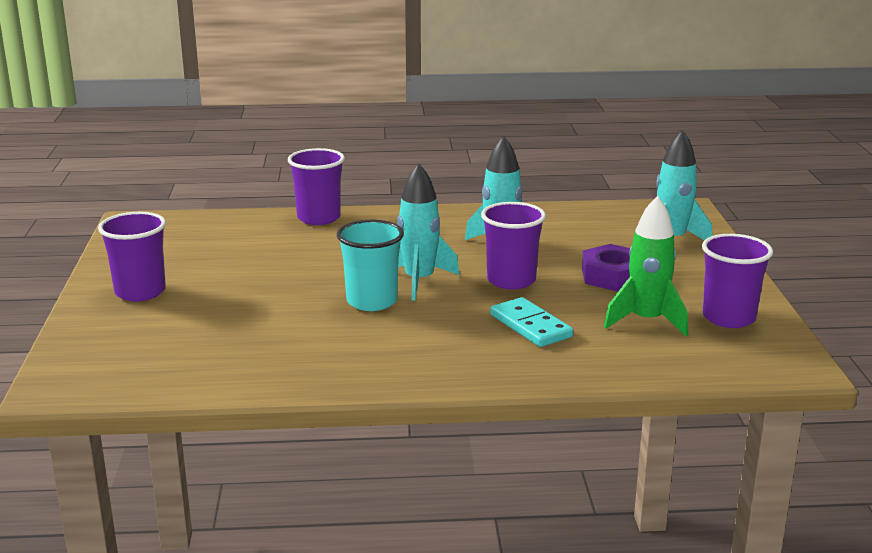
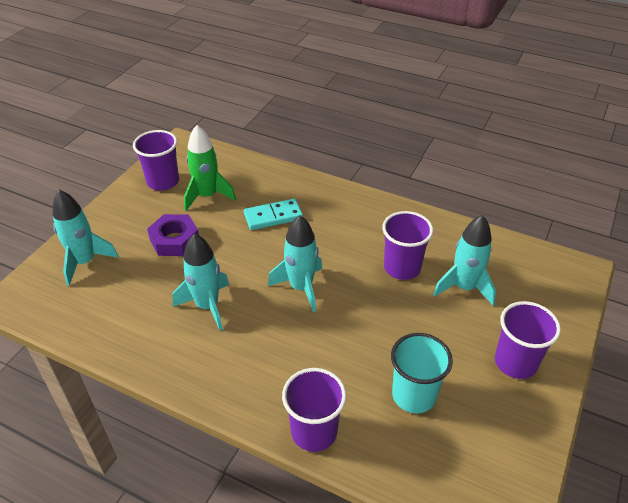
camera: 150 degrees left, 20 degrees up
(221, 330) = (464, 287): none -> turquoise rocket
(372, 301) = (349, 278): turquoise cup -> turquoise cup (414, 395)
(511, 280) = (240, 263): purple cup -> purple cup (402, 268)
(530, 326) = (273, 216): turquoise domino -> turquoise domino turned 75 degrees clockwise

